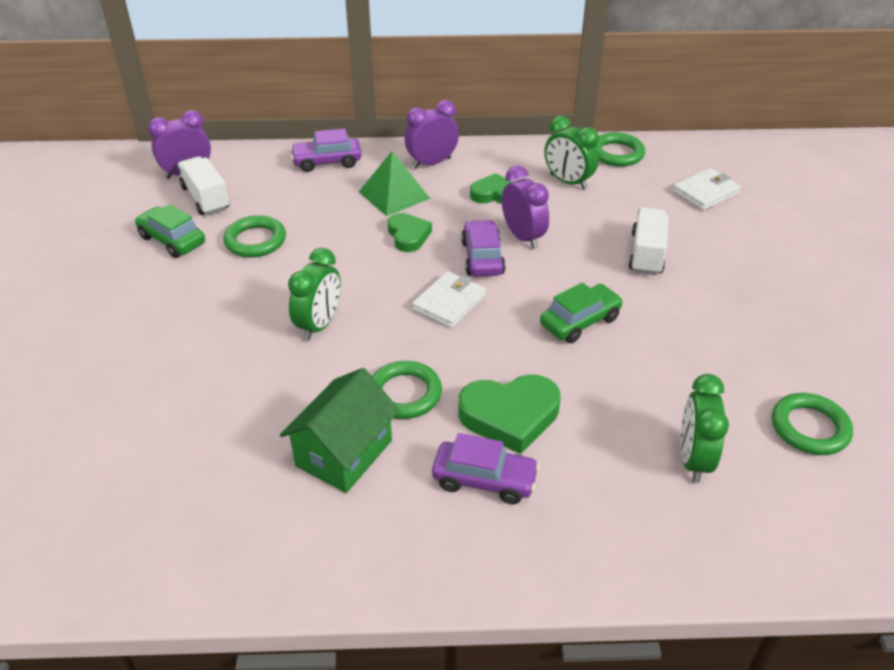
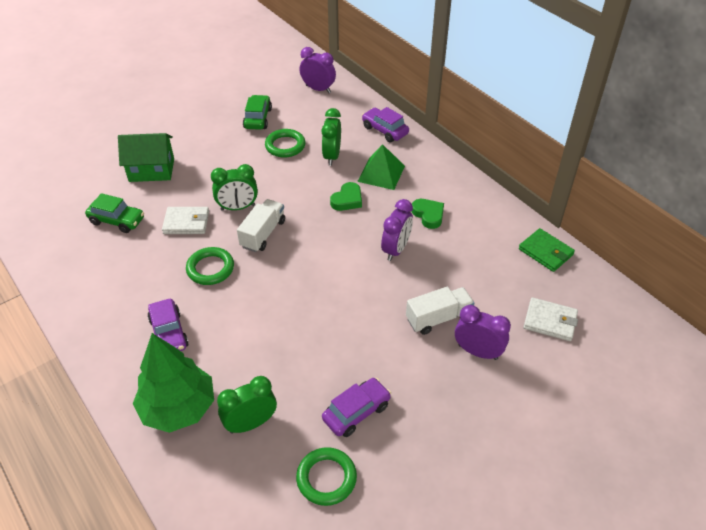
camera: 55 degrees right, 5 degrees up
(206, 198) = (303, 108): white truck -> white truck (263, 234)
(344, 453) = (151, 268): green house -> green house (151, 170)
(432, 163) = (432, 171): purple clock -> purple clock (478, 352)
(449, 302) = (301, 248): white wallet -> white wallet (186, 222)
(482, 258) = (357, 241): purple car -> purple car (356, 412)
(510, 416) = (225, 321): green heart -> none
(568, 182) = (481, 243): green clock -> green clock (332, 156)
(580, 321) = (335, 315): green car -> green car (117, 220)
(617, 154) = (545, 252): green ring -> green wallet
(622, 519) = (178, 408): none -> green tree

